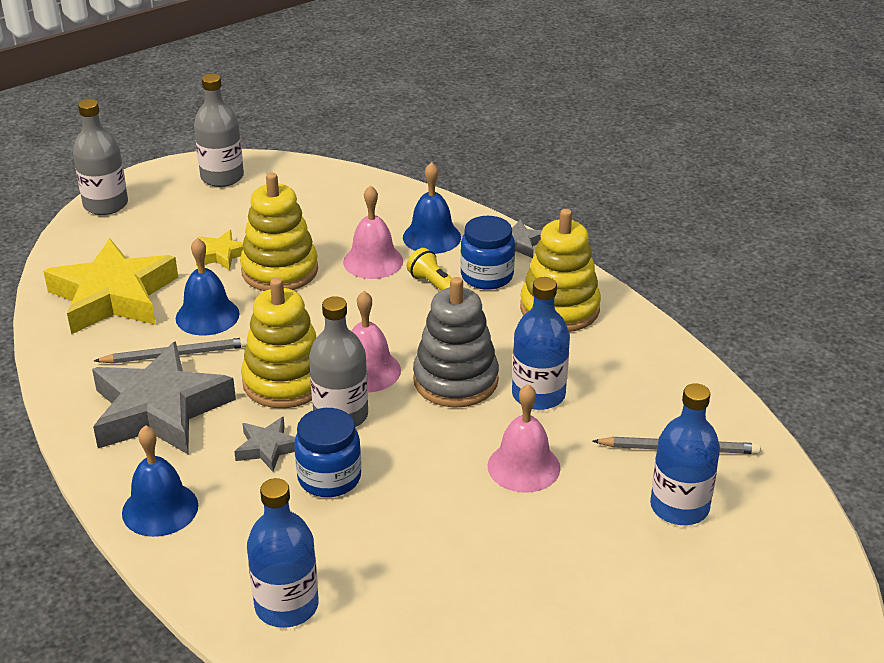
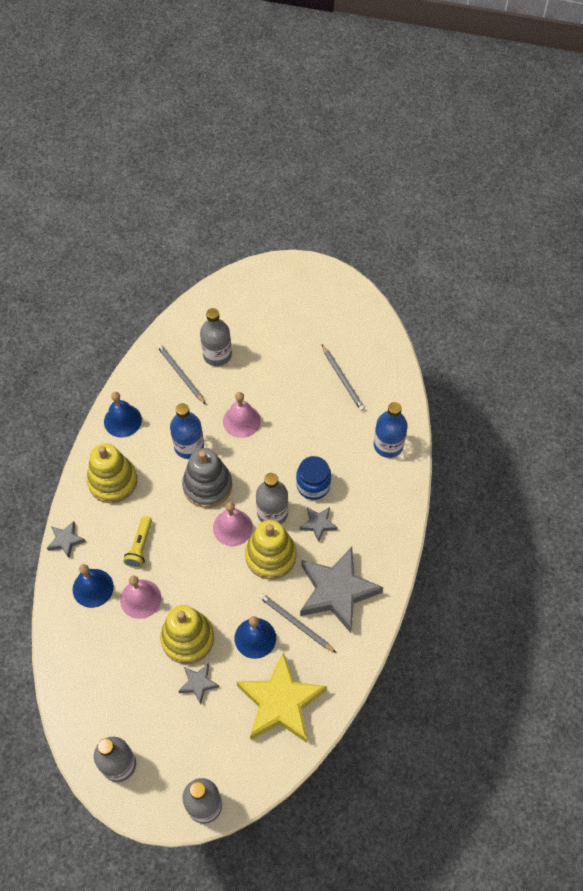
camera: 130 degrees left, 25 degrees up
(160, 509) = (388, 533): blue bell -> blue bell (122, 420)
(221, 254) = (198, 683): yellow star -> grey star
(472, 632) = (342, 379): none -> grey pencil
(487, 276) = (110, 533): blue jar -> none
(679, 507) = (217, 355): blue bottle -> grey bottle

